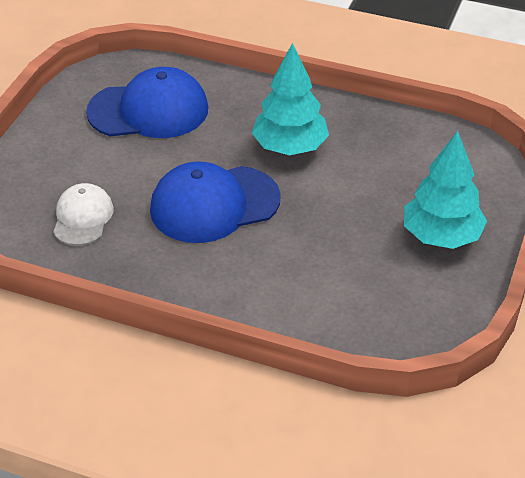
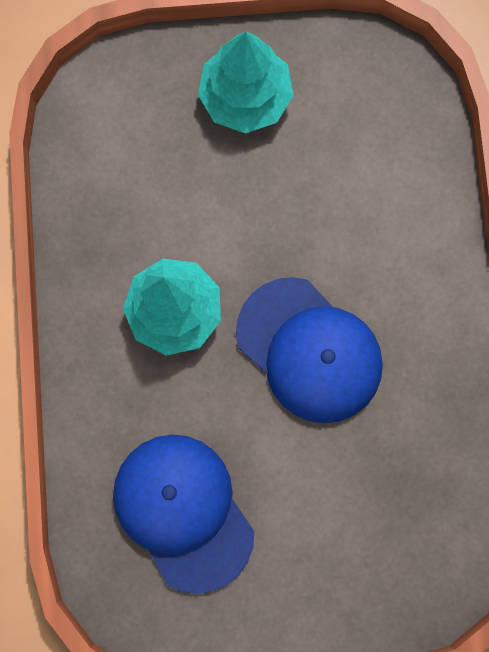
camera: 115 degrees left, 35 degrees up
(83, 217) = (399, 483): white cap -> none

